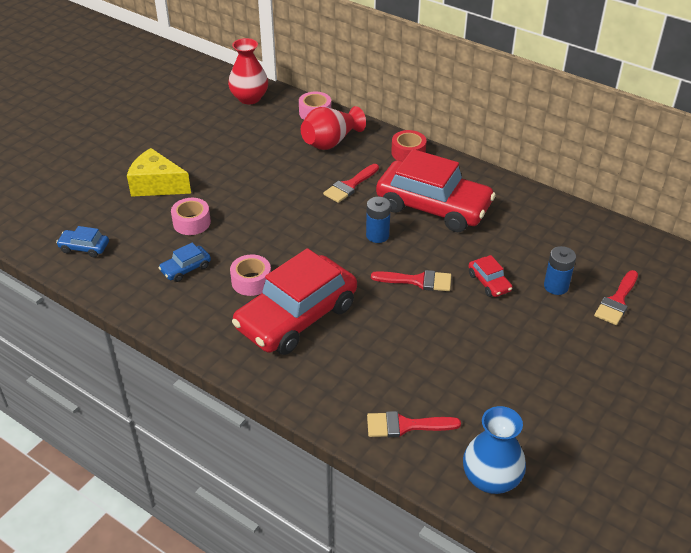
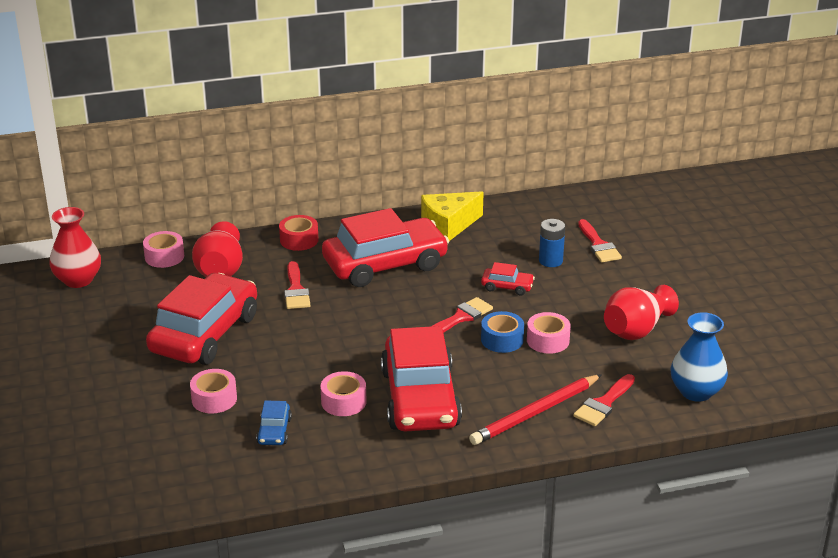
camera: 50 degrees left, 10 degrees down
(84, 247) = (152, 481): blue car -> none
(157, 185) = (125, 395): yellow cheese -> yellow cheese (448, 225)
(255, 177) = (205, 333): none -> red car
(348, 390) = (535, 413): none -> red pencil
(377, 235) = (380, 309): blue battery -> none
(418, 318) = (502, 339): none -> blue tape
(449, 345) = (548, 340): none -> pink tape
(529, 390) = (636, 330): none -> red vase

